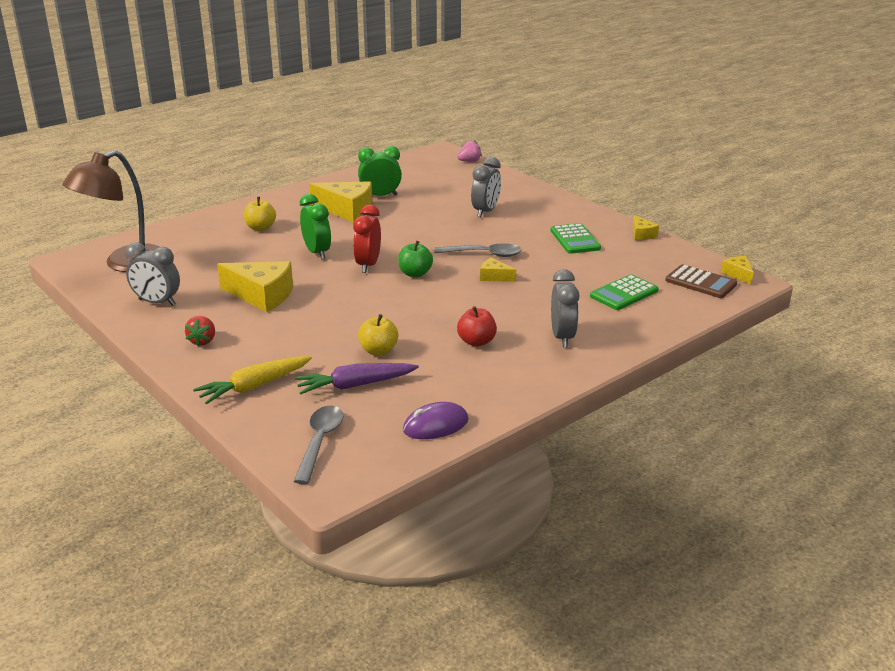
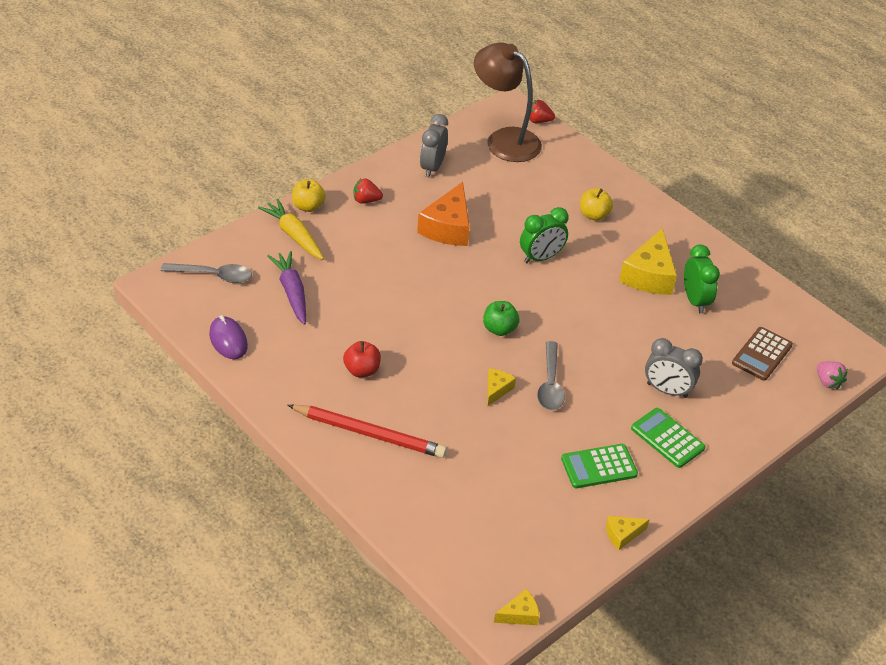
camera: 85 degrees right, 15 degrees up
(101, 246) = (539, 121): none -> red strawberry
(262, 295) = (448, 227): yellow cheese -> orange cheese
(368, 265) = (516, 295): red clock -> none
(378, 351) = (347, 305): yellow apple -> yellow apple (308, 206)
(562, 337) = (369, 434): grey clock -> red pencil
(624, 293) = (464, 495): green calculator -> green calculator (667, 438)
(700, 282) = (495, 571): brown calculator -> brown calculator (762, 354)

